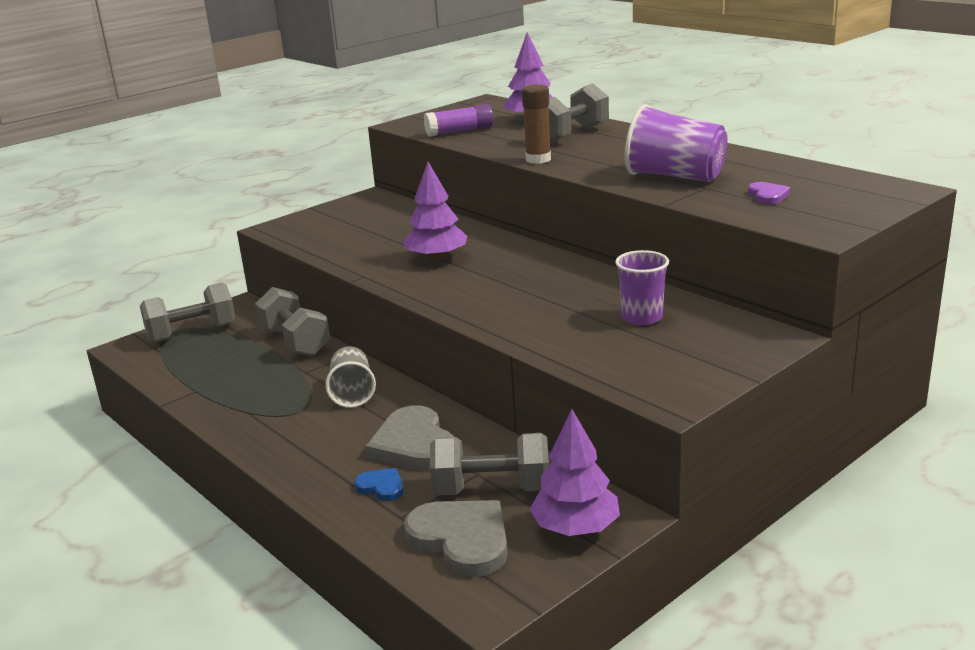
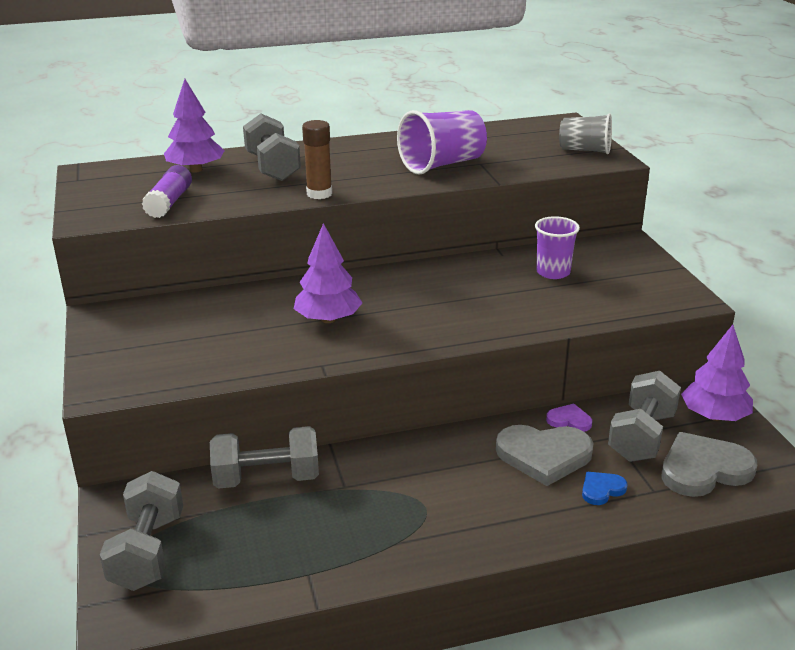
camera: 65 degrees left, 5 degrees up
(352, 393) = (419, 467): grey cup -> grey cup (585, 150)
(767, 195) = (524, 153): purple heart -> purple heart (569, 420)

